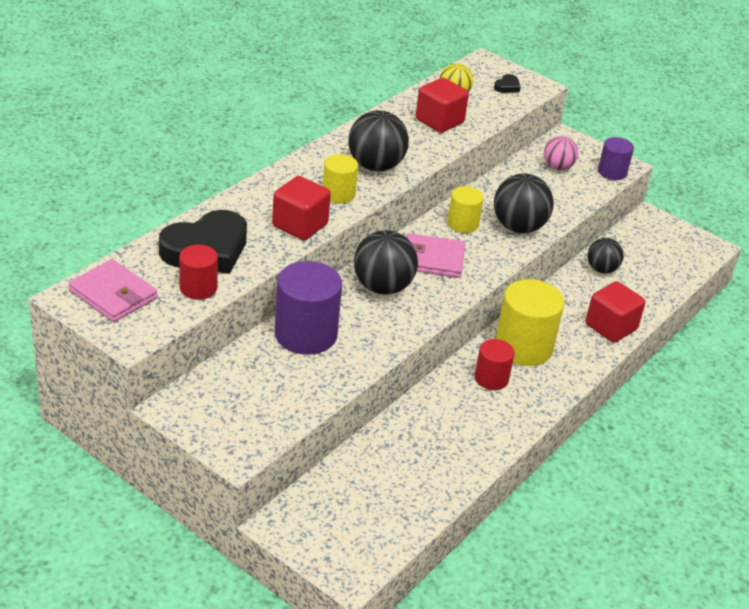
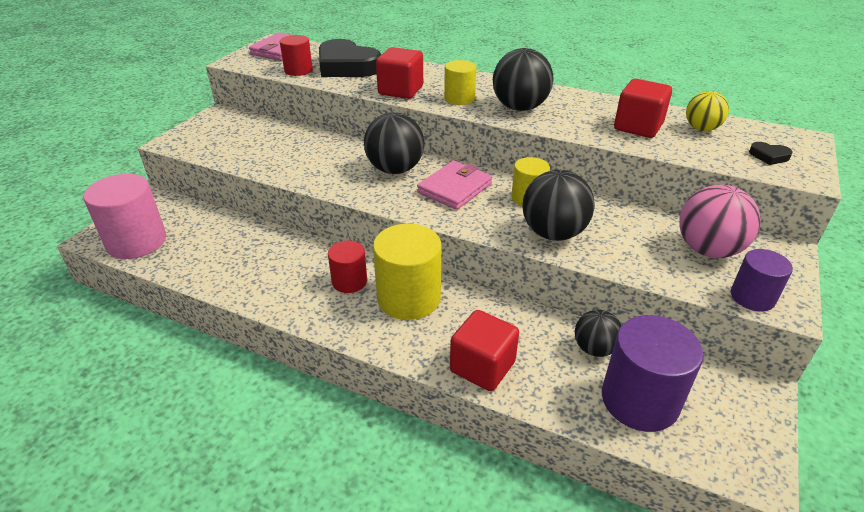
camera: 80 degrees right, 0 degrees up
(306, 334) = (314, 146): purple cylinder -> purple cylinder (639, 400)
(373, 535) = (136, 241): none -> pink cylinder
(432, 259) = (455, 188): pink wallet -> pink wallet turned 45 degrees clockwise
(557, 167) = (708, 249): pink ball -> pink ball, size x1.61

